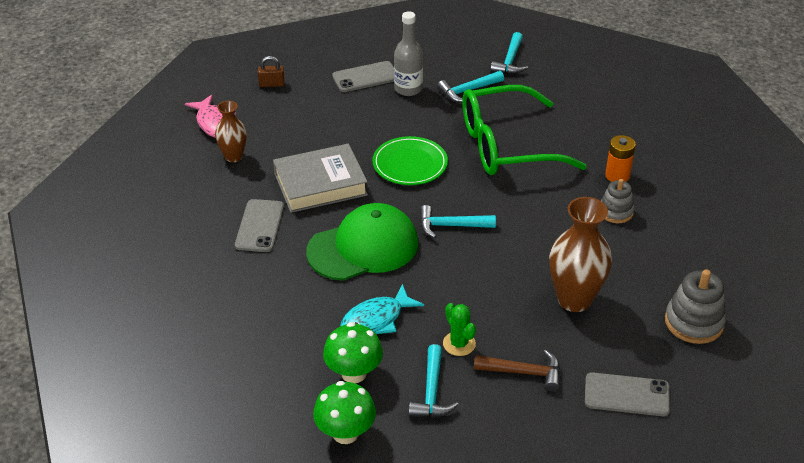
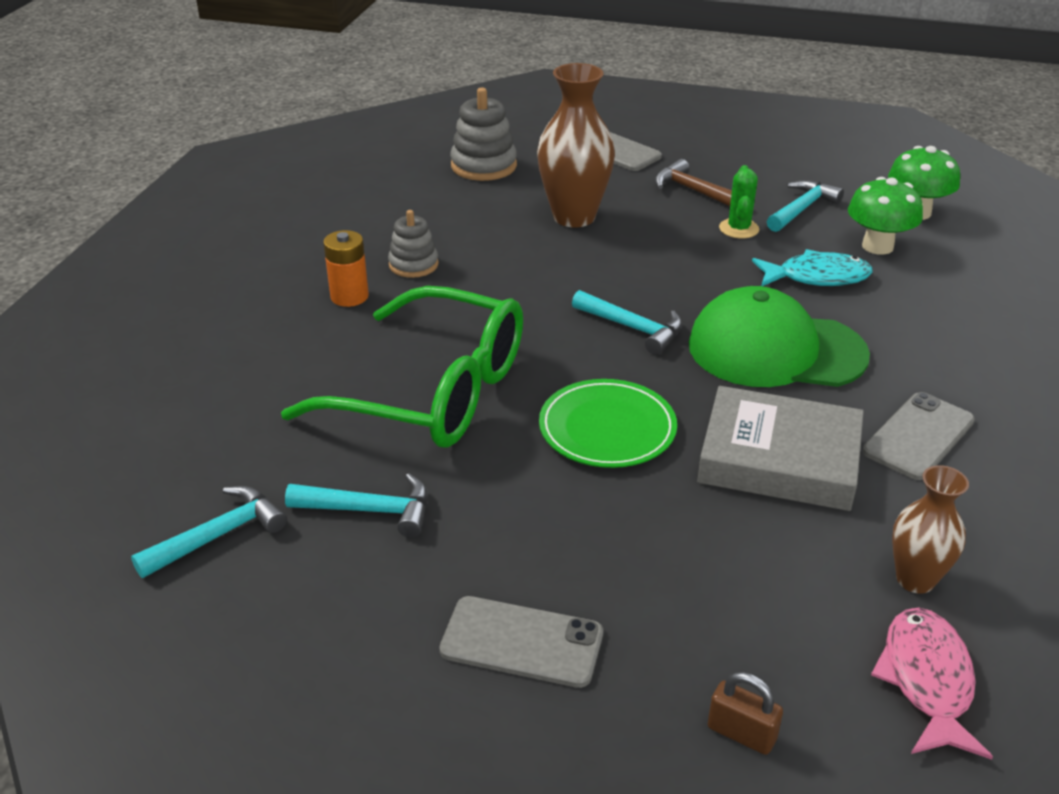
camera: 145 degrees left, 5 degrees down
(408, 89) = (468, 569): grey bottle -> none

